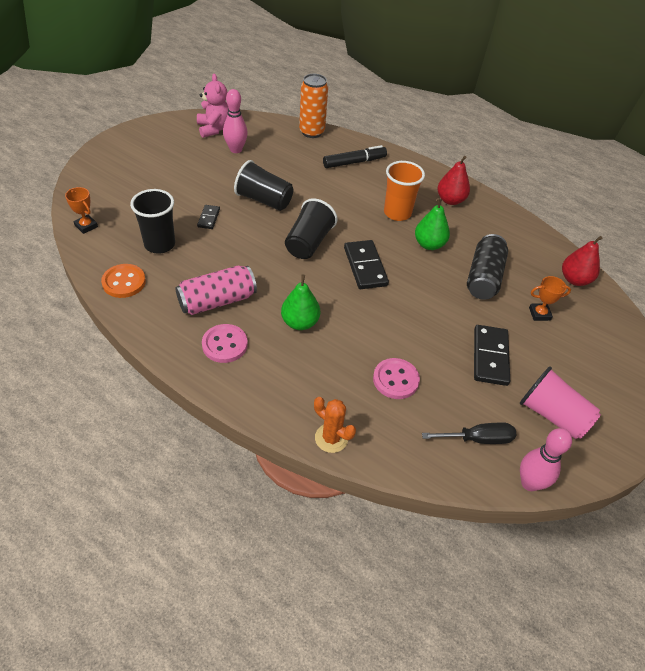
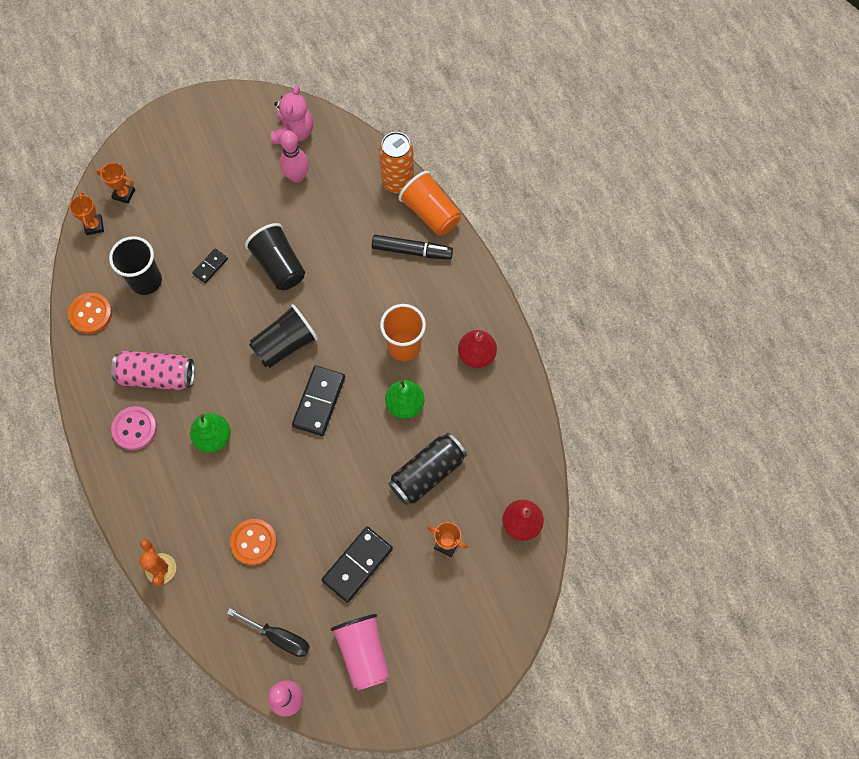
camera: 35 degrees right, 20 degrees up
(99, 199) = (124, 194): none -> orange trophy
(349, 140) = (431, 213): none -> orange cup
(395, 380) = (254, 542): pink button -> orange button

